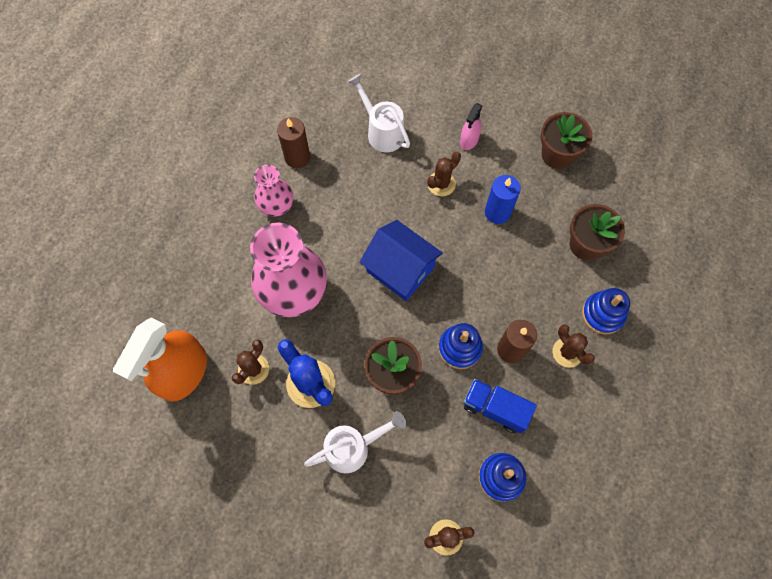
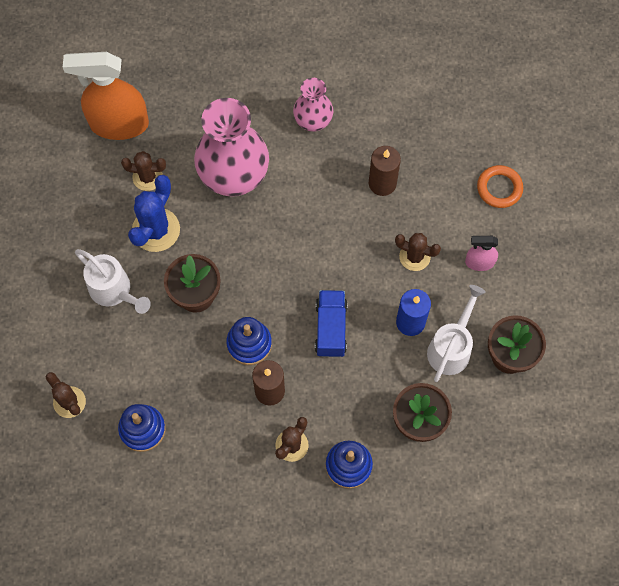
camera: 65 degrees right, 0 degrees up
(297, 157) = (374, 114): brown candle -> brown candle (382, 183)
(382, 131) = (444, 177): white watering can -> white watering can (451, 347)
(400, 269) = (303, 257): blue house -> none
(412, 98) = (499, 188): none -> orange ring
(495, 408) = (204, 399): blue truck -> blue truck (330, 328)

